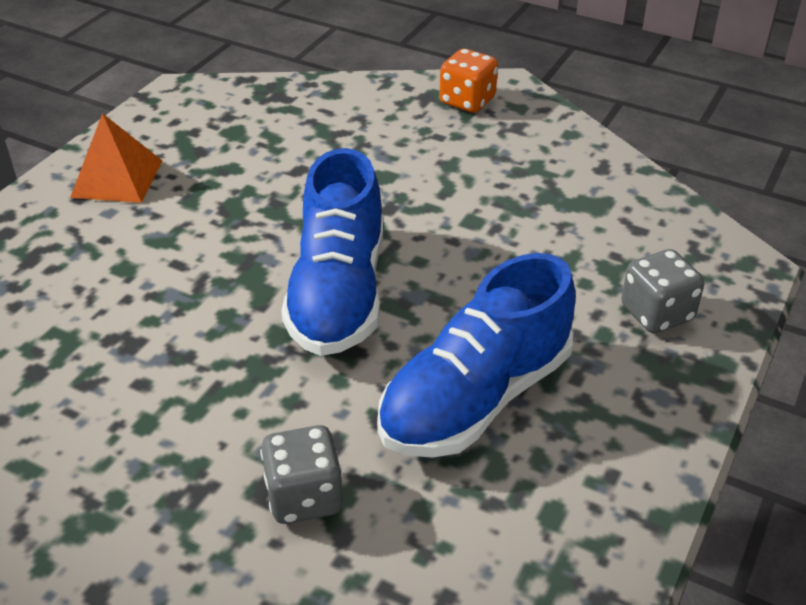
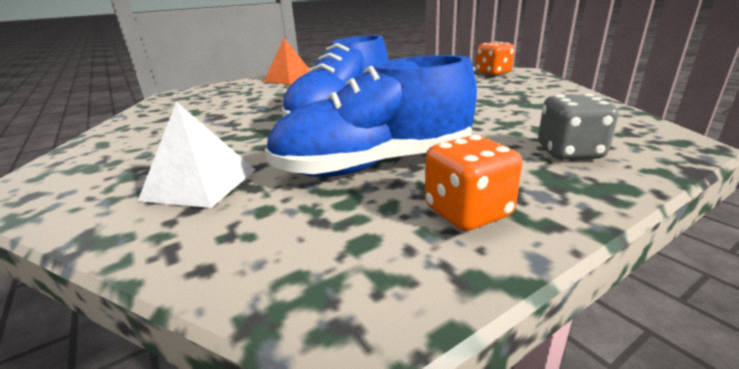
camera: 30 degrees right, 15 degrees down
(304, 497) = (200, 184): grey dice -> white pyramid
(614, 445) = (467, 212): none -> orange dice

